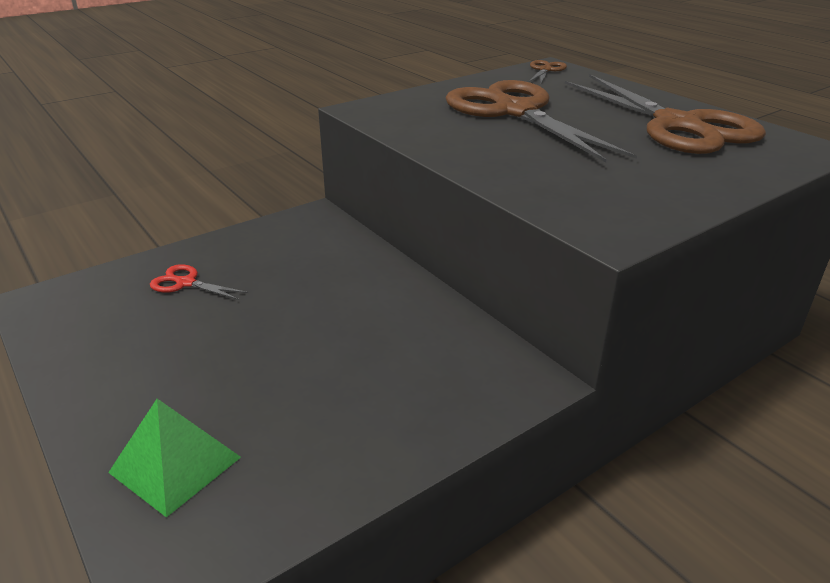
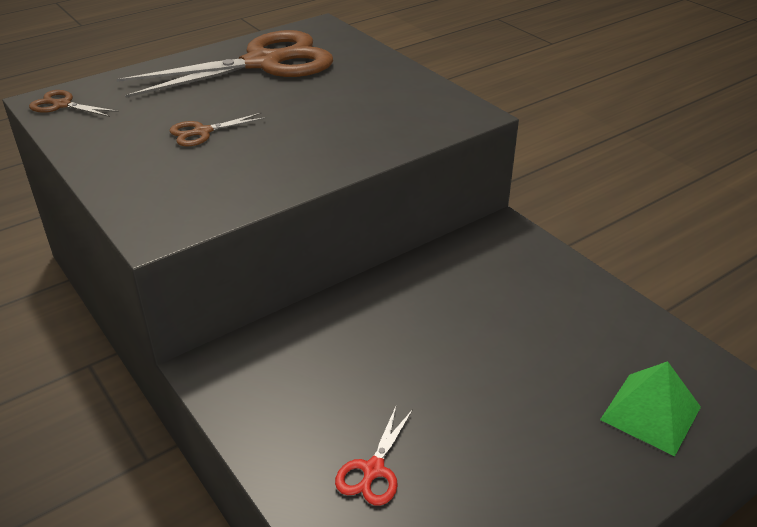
camera: 90 degrees left, 5 degrees up
(515, 112) = (202, 132): brown scissors -> brown scissors, size x0.40

